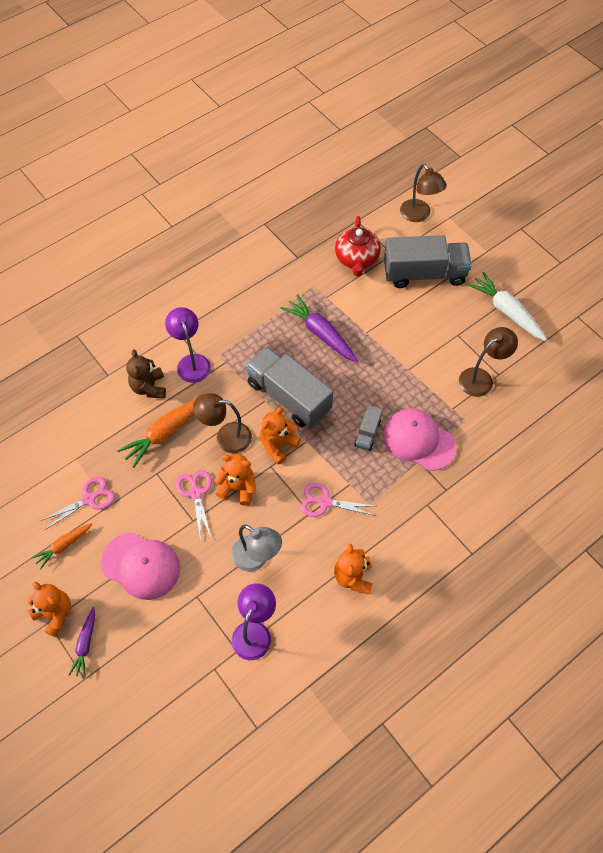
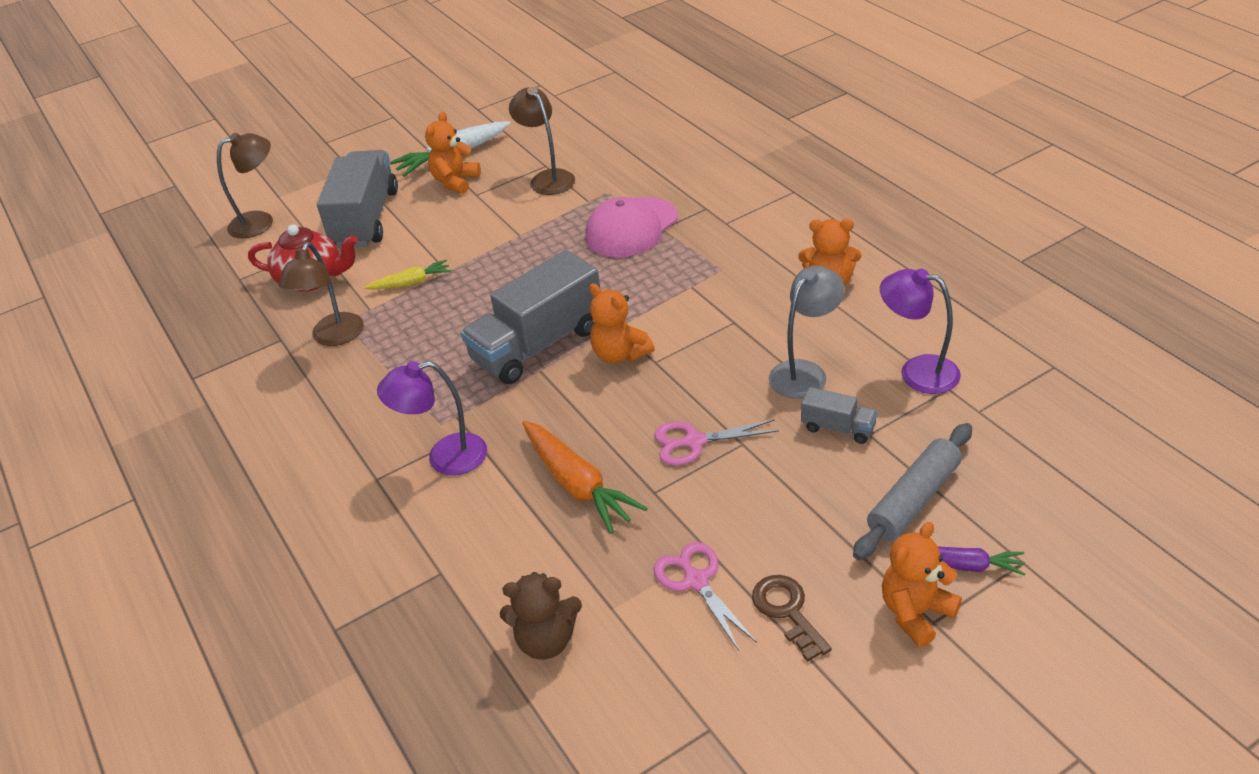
camera: 80 degrees left, 20 degrees down
(63, 546) = (787, 611): orange carrot -> brown key
(138, 619) = (913, 500): none -> grey rolling pin
(141, 565) = (821, 502): pink cap -> none
(149, 387) = (482, 511): brown teddy bear -> brown teddy bear (546, 640)
(226, 437) = (597, 411): brown lamp -> brown lamp (334, 337)
(238, 488) = (688, 395): orange teddy bear -> orange teddy bear (455, 182)
(320, 333) = (434, 314): purple carrot -> none
(325, 502) = (717, 308): pink scissors -> none
(353, 314) = (411, 283): none -> yellow carrot
(367, 433) = (614, 270): grey truck -> grey truck (838, 428)

